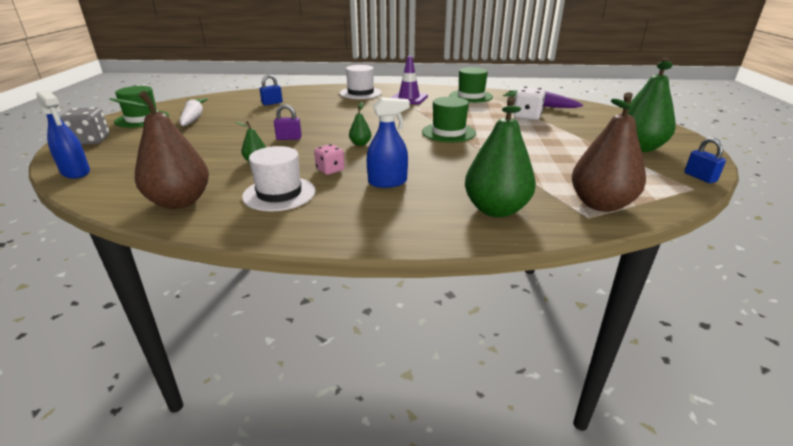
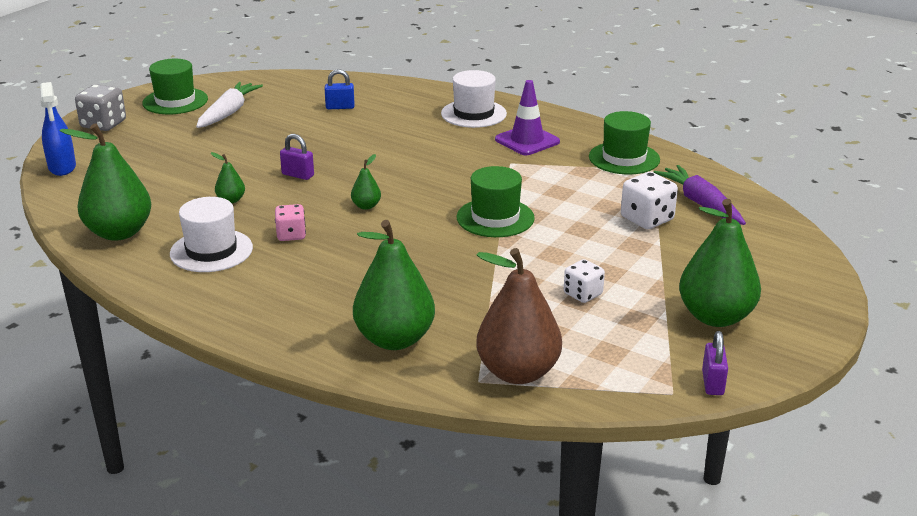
camera: 30 degrees right, 0 degrees up
(180, 202) = (119, 232): brown pear -> green pear
(387, 182) = (330, 270): blue spray bottle -> none
(558, 155) = (583, 294): none -> white dice
(700, 177) = (712, 383): blue padlock -> purple padlock

